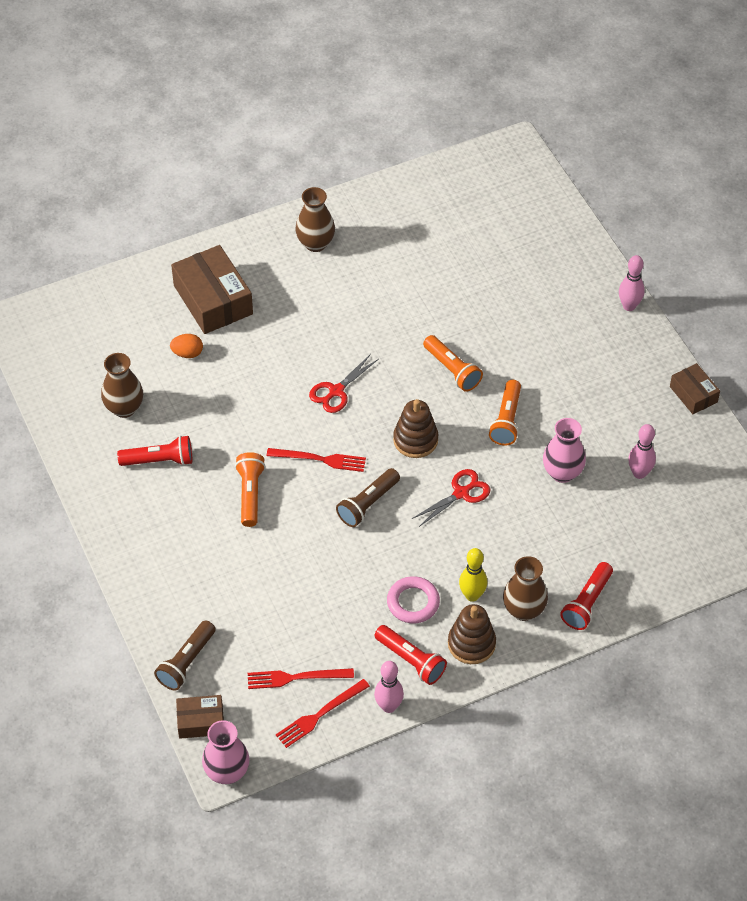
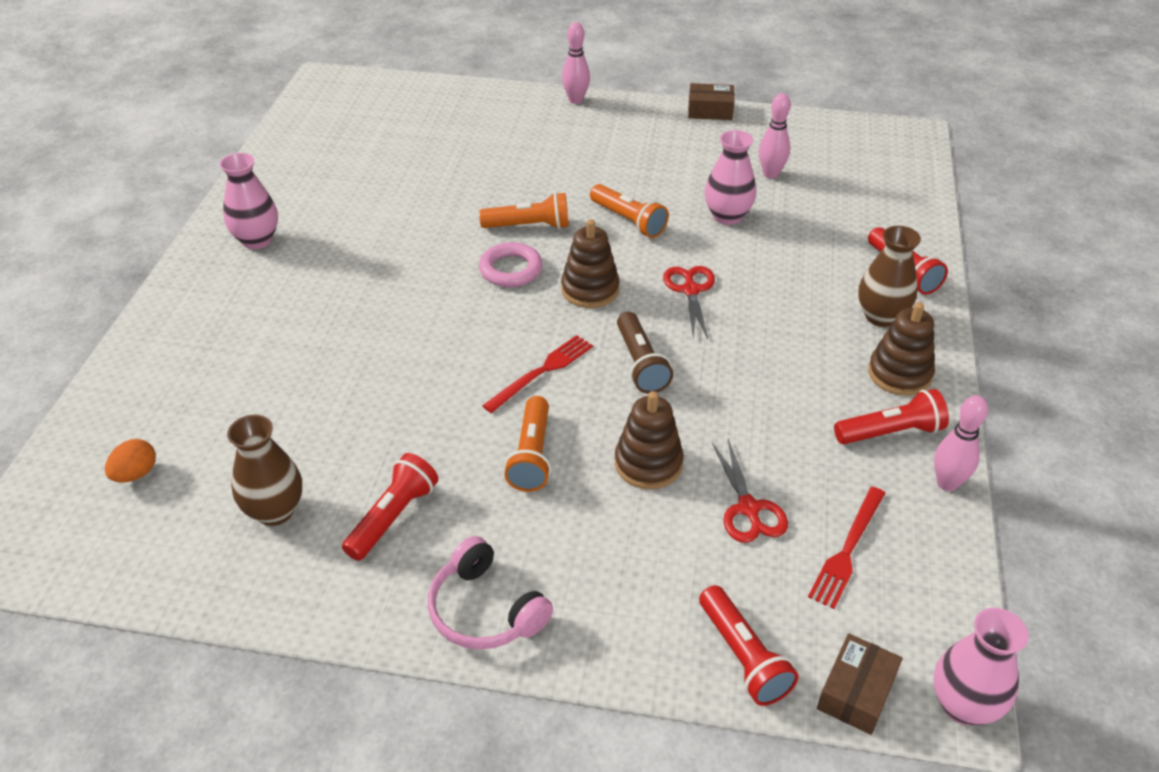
camera: 55 degrees left, 10 degrees down
(132, 537) = (485, 610): none -> pink headphones
(186, 662) = (743, 656): brown flashlight -> red flashlight
(187, 353) = (267, 409): orange egg -> orange egg (136, 474)
(213, 300) = (222, 350): brown box -> none
(250, 494) = (532, 455): orange flashlight -> orange flashlight turned 120 degrees counterclockwise
(287, 552) = (648, 463): none -> brown stacking toy
(315, 243) = (257, 240): brown vase -> pink vase
(320, 714) = (921, 554): red fork -> none
(336, 391) = (463, 316): red scissors -> red scissors (748, 508)
(413, 602) = (808, 392): pink ring -> pink ring (510, 269)
(472, 595) = (833, 344): yellow bowling pin -> none

